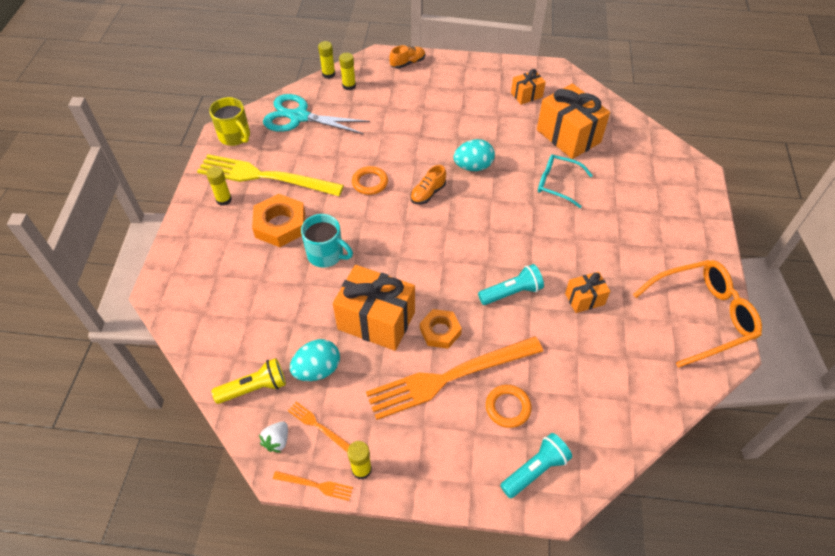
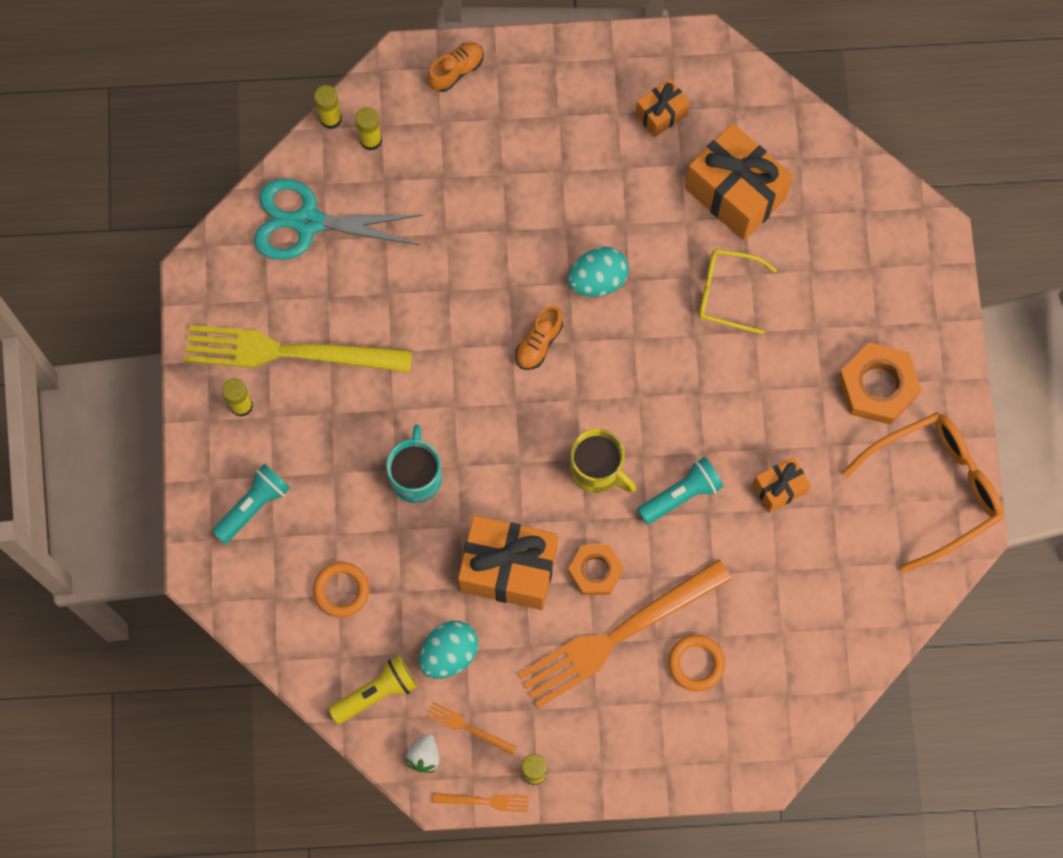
camera: 10 degrees left, 20 degrees up
(235, 136) = (219, 280): yellow mug -> yellow mug (597, 470)
(280, 225) = (337, 436): orange nut -> orange nut (877, 386)
(326, 254) = (416, 476): turquoise mug -> turquoise mug turned 105 degrees counterclockwise
(370, 182) = (449, 337): orange ring -> orange ring (341, 590)
(535, 470) = (737, 737): turquoise flashlight -> turquoise flashlight (253, 506)
(557, 184) = (726, 293): turquoise glasses -> yellow glasses

